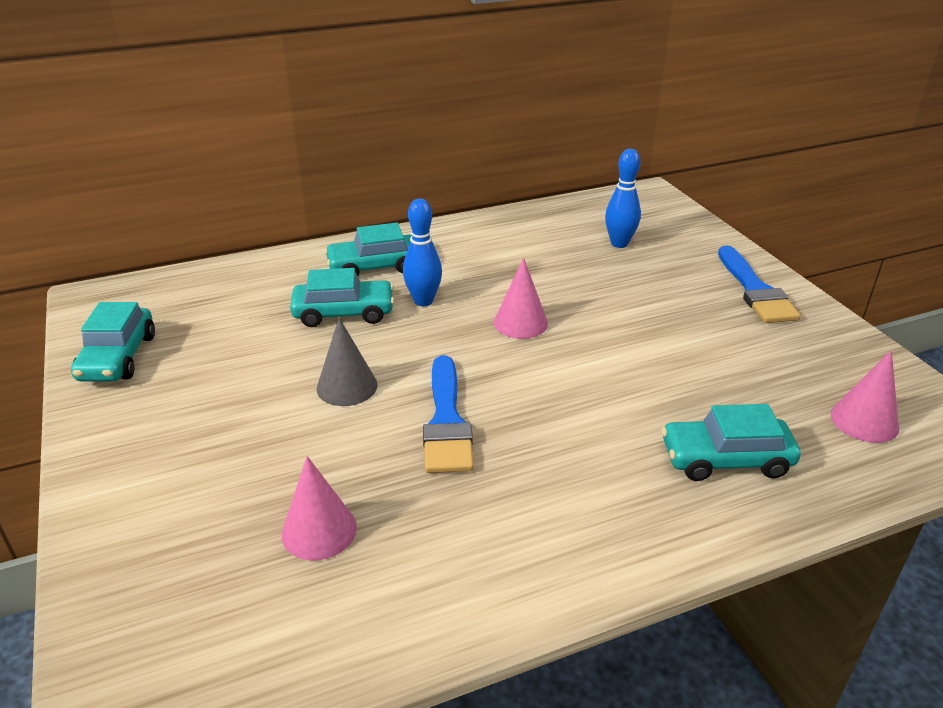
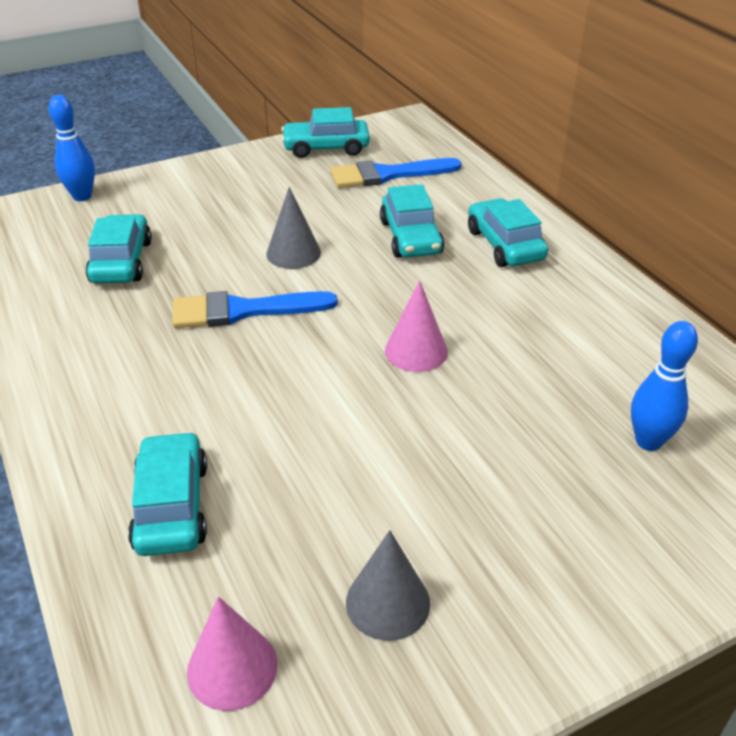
camera: 85 degrees right, 5 degrees up
(319, 530) = (121, 261): pink cone -> turquoise car
(423, 301) = (444, 282): blue bowling pin -> blue bowling pin (82, 196)
(755, 290) = (559, 594): blue brush -> blue brush (387, 175)
(784, 352) = (387, 602): none -> grey cone

